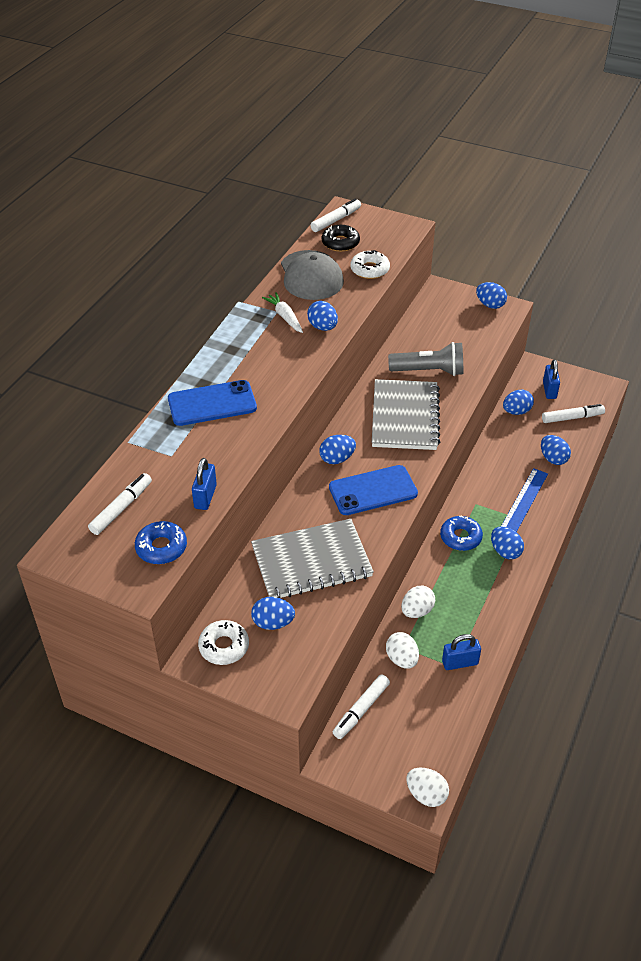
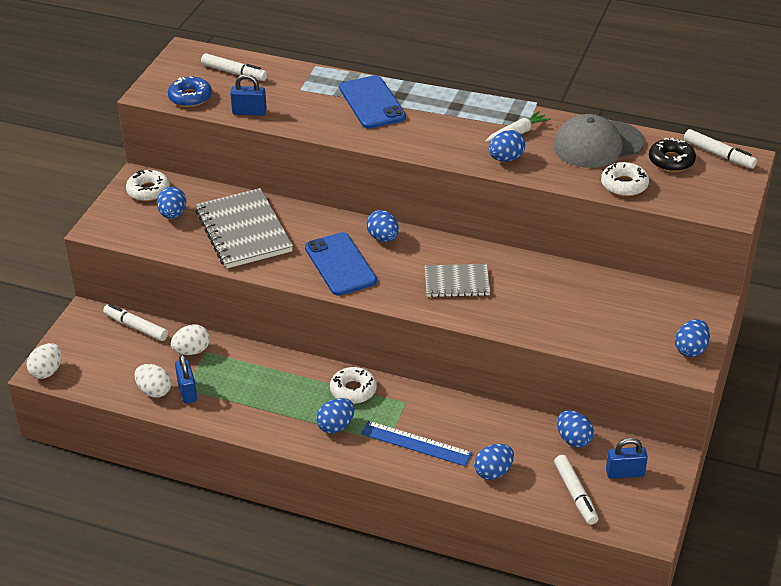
camera: 85 degrees right, 5 degrees down
(405, 417) = (457, 282): grey notebook -> grey notebook, size x0.60
(417, 611) = (250, 359): white egg -> white egg (154, 391)
(429, 371) = (541, 298): grey flashlight -> none
(460, 537) = (353, 390): blue donut -> white donut

